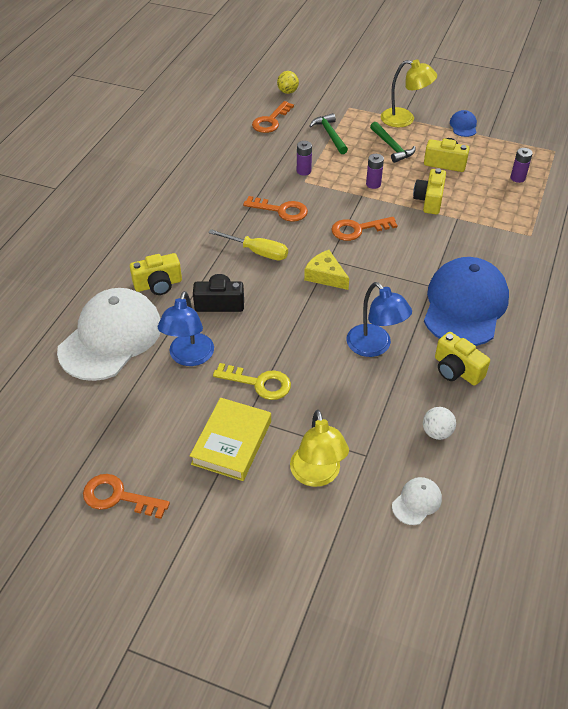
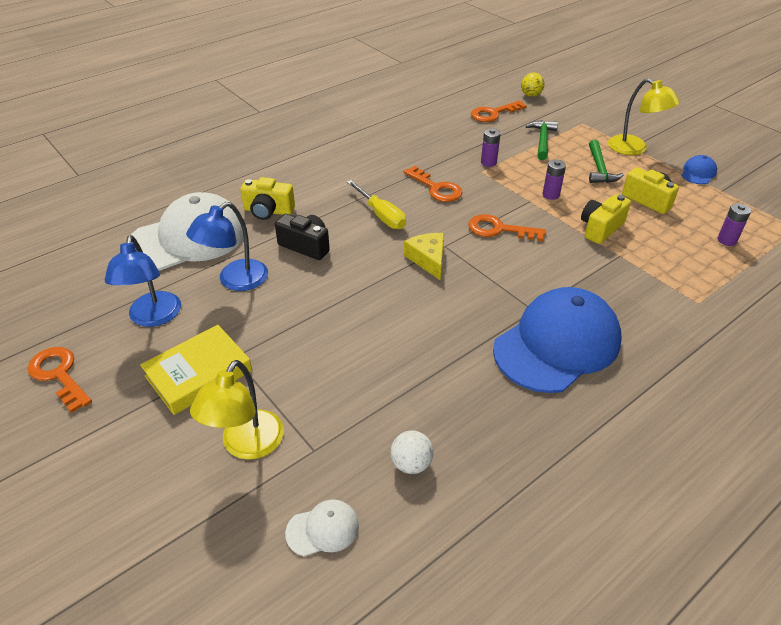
camera: 30 degrees right, 5 degrees down
(259, 383) = (275, 330): yellow key -> none
(375, 347) = (420, 345): blue lamp -> blue lamp (153, 317)
(456, 370) = (491, 407): yellow camera -> none

